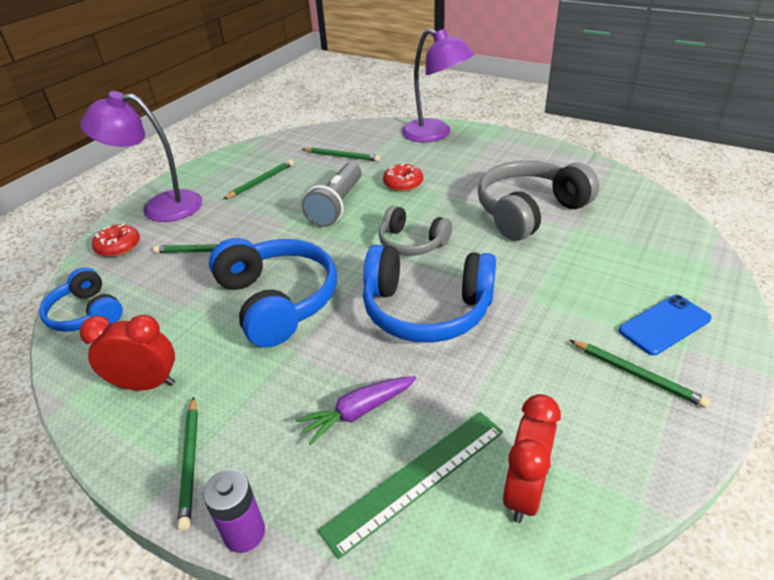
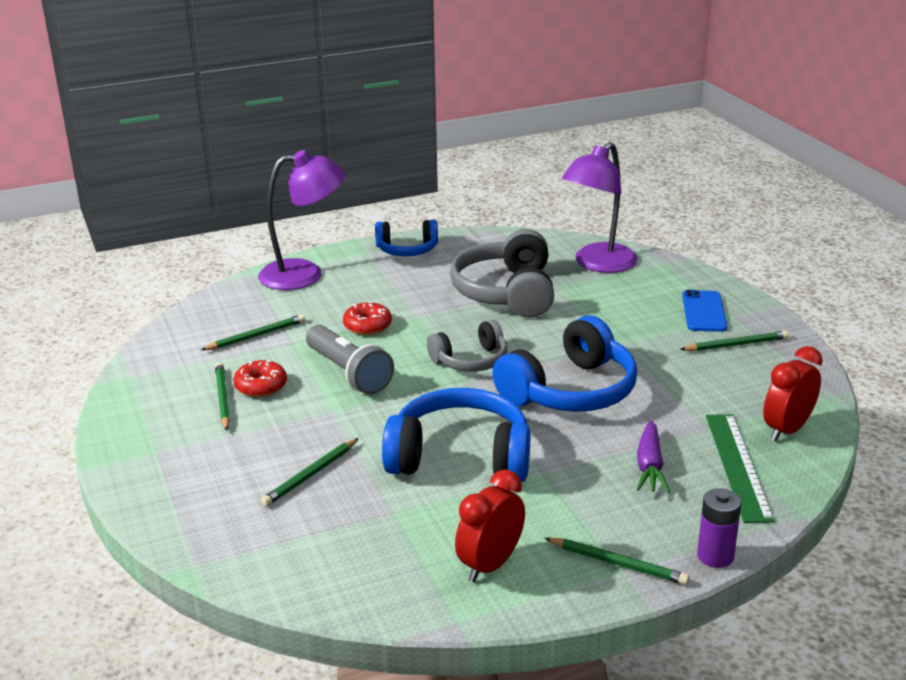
camera: 55 degrees left, 10 degrees down
(86, 313) = (320, 580): blue headphones -> blue headphones (407, 250)
(118, 247) = (210, 530): red donut -> red donut (261, 386)
(160, 207) = (164, 479): purple lamp -> purple lamp (598, 264)
(524, 491) = (787, 430): red clock -> red clock turned 75 degrees clockwise

